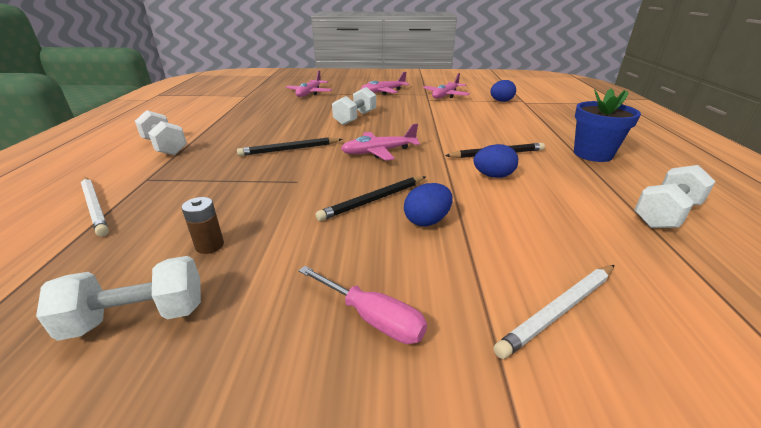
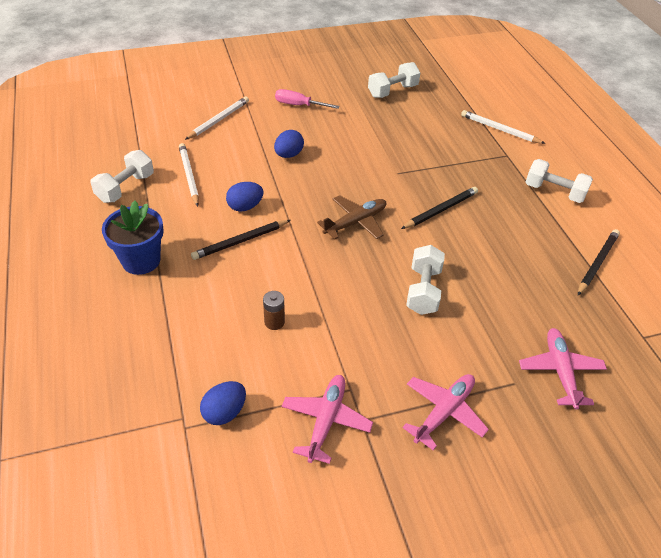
camera: 160 degrees right, 15 degrees up
(210, 245) = (400, 120): brown battery -> brown battery (274, 322)
(373, 200) = (330, 165): black pencil -> black pencil (597, 263)
(379, 152) = (355, 222): pink plane -> brown plane
(577, 216) = (189, 176): none -> white pencil

